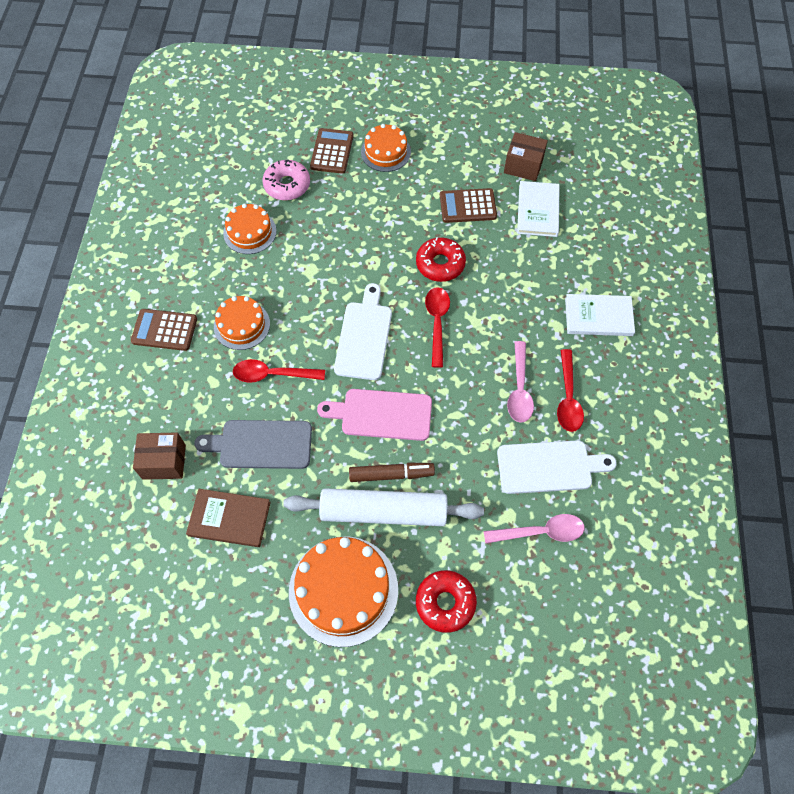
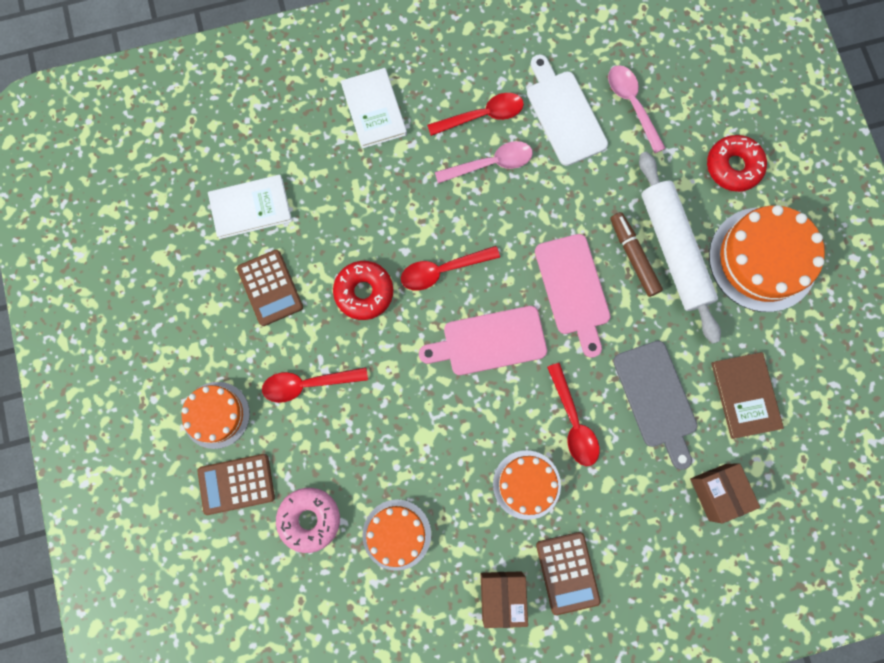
camera: 110 degrees left, 15 degrees up
(364, 336) = (489, 341): white cutting board -> pink cutting board
(383, 210) = (308, 384): none -> red spoon
(523, 166) = (187, 242): brown box -> brown box (502, 595)

